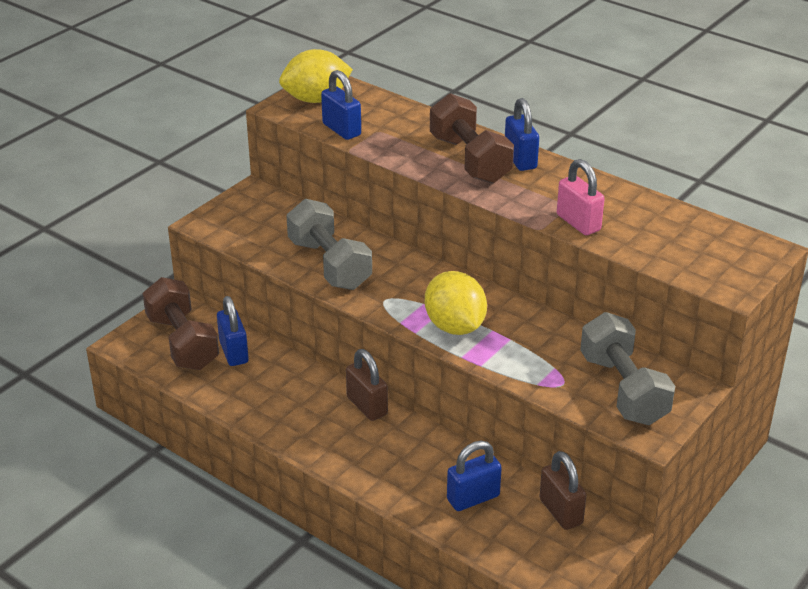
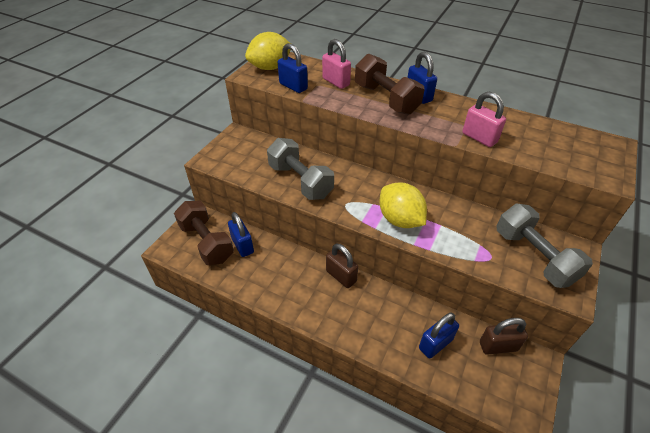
camera: 10 degrees left, 10 degrees up
(406, 129) = (336, 82): none -> pink padlock
(561, 511) = (498, 346): brown padlock -> brown padlock turned 60 degrees counterclockwise

